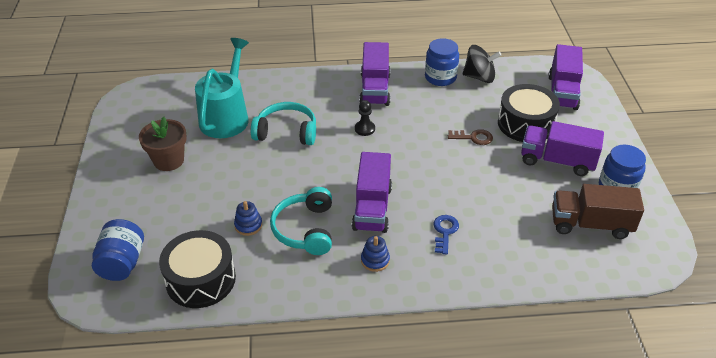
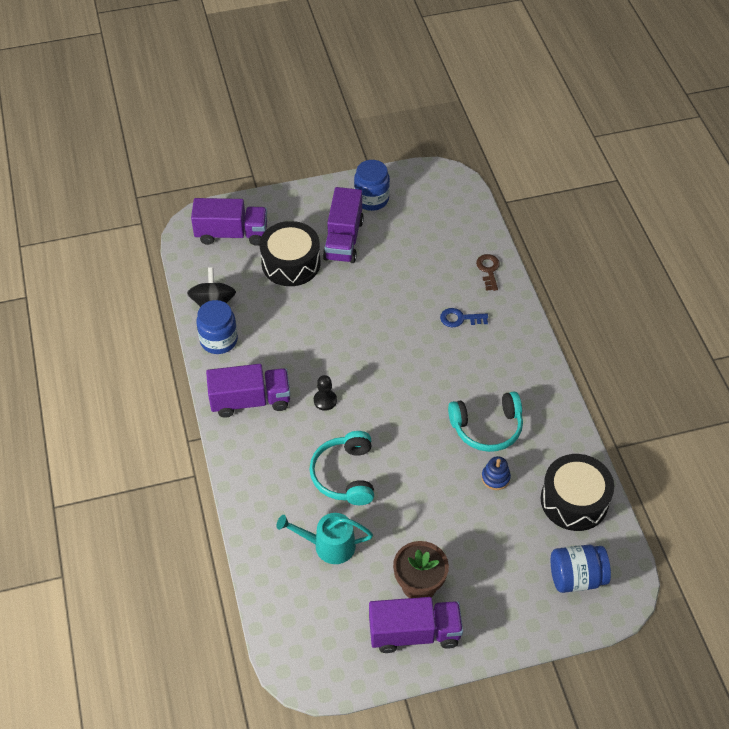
camera: 100 degrees left, 10 degrees up
(226, 116) = (328, 545): turquoise watering can -> turquoise watering can, size x0.66
(372, 208) = (444, 377): purple truck -> purple truck (414, 633)
(375, 260) = (509, 367): blue stacking toy -> none
(473, 137) = (321, 304): brown key -> brown key (488, 270)
(590, 224) = (422, 218): brown truck -> none

